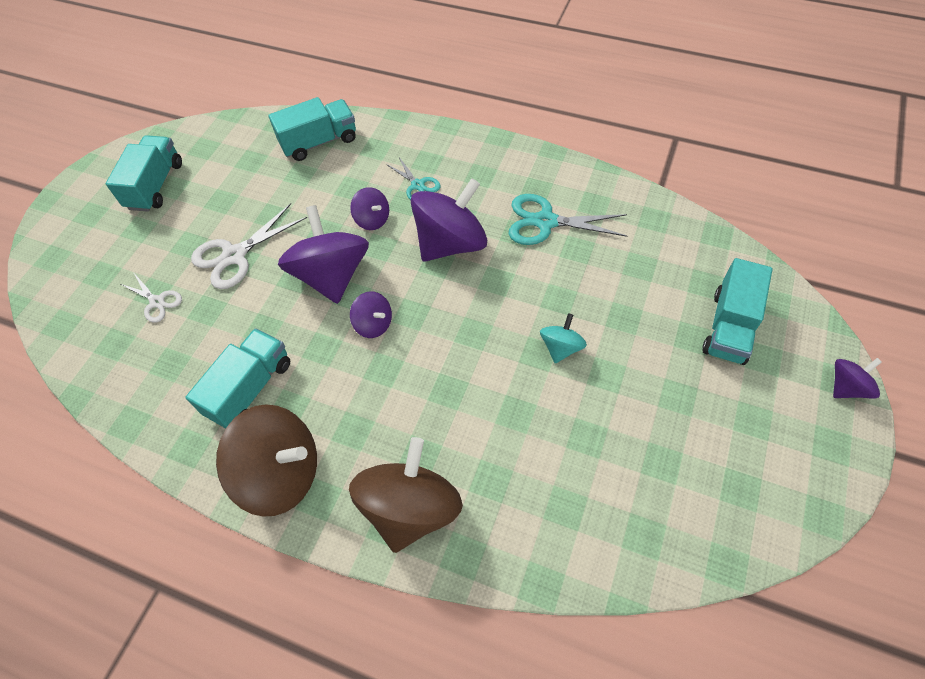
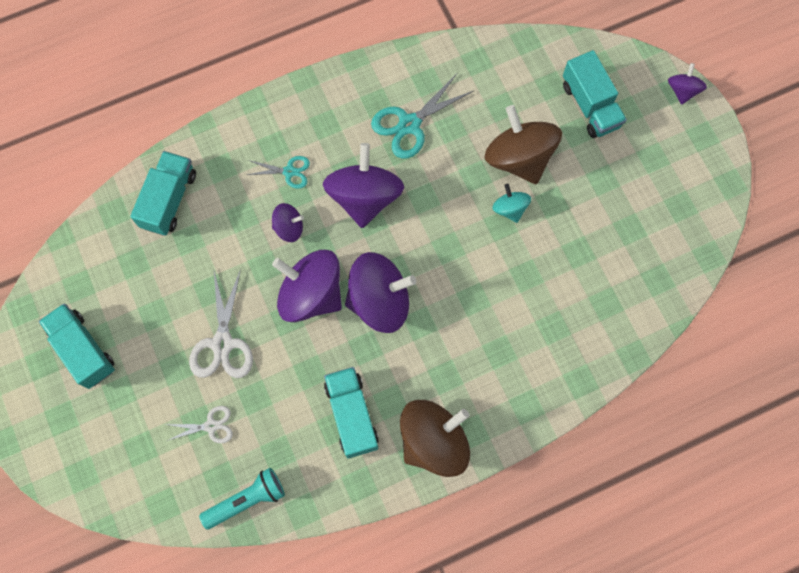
camera: 50 degrees left, 15 degrees up
(108, 375) = (246, 500): none -> turquoise flashlight
(374, 324) = (379, 300): purple spinning top -> purple spinning top, size x2.02
(411, 508) = (527, 385): brown spinning top -> brown spinning top (519, 158)

